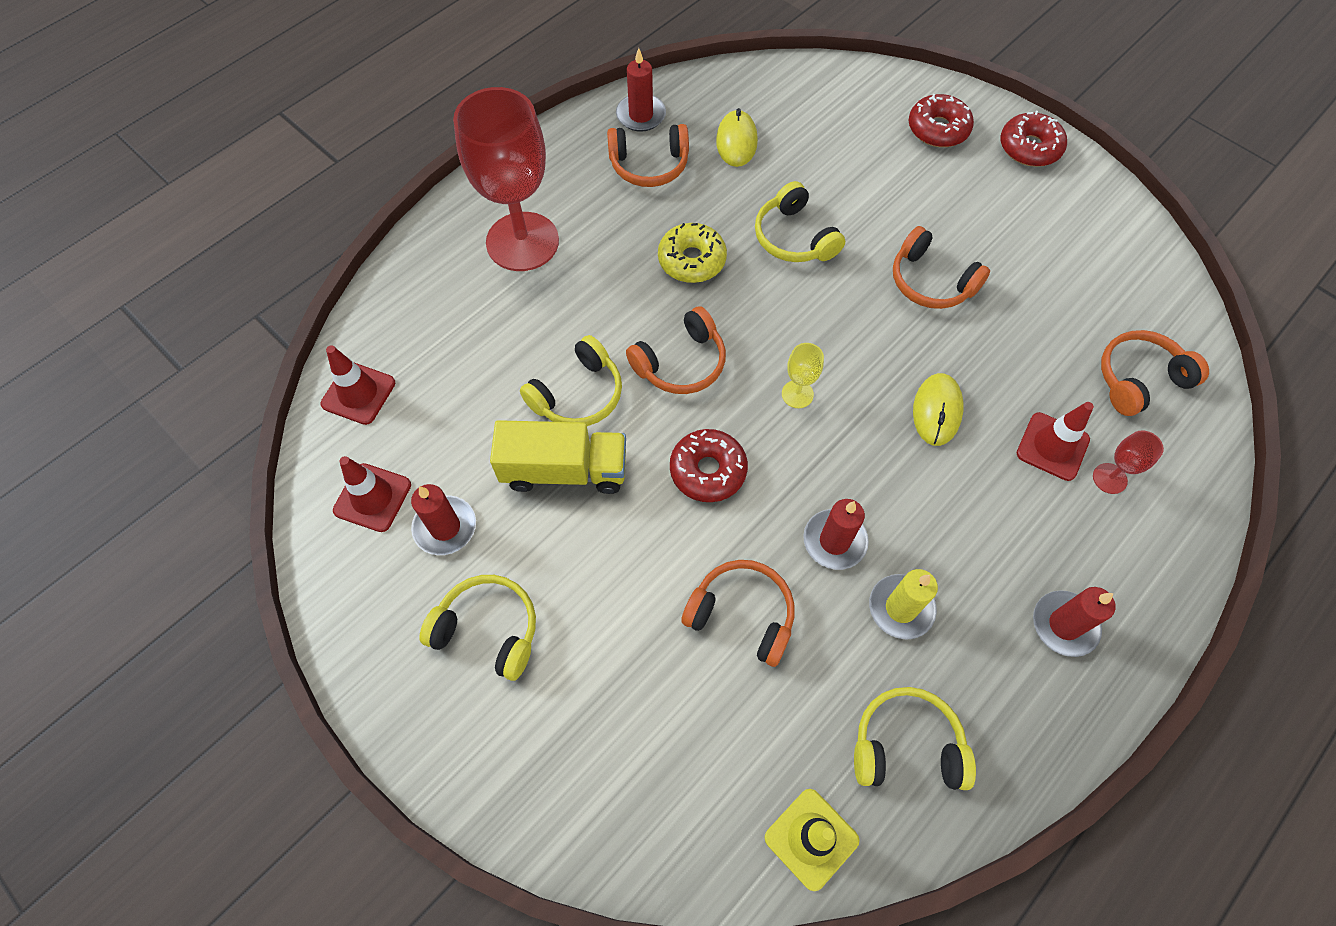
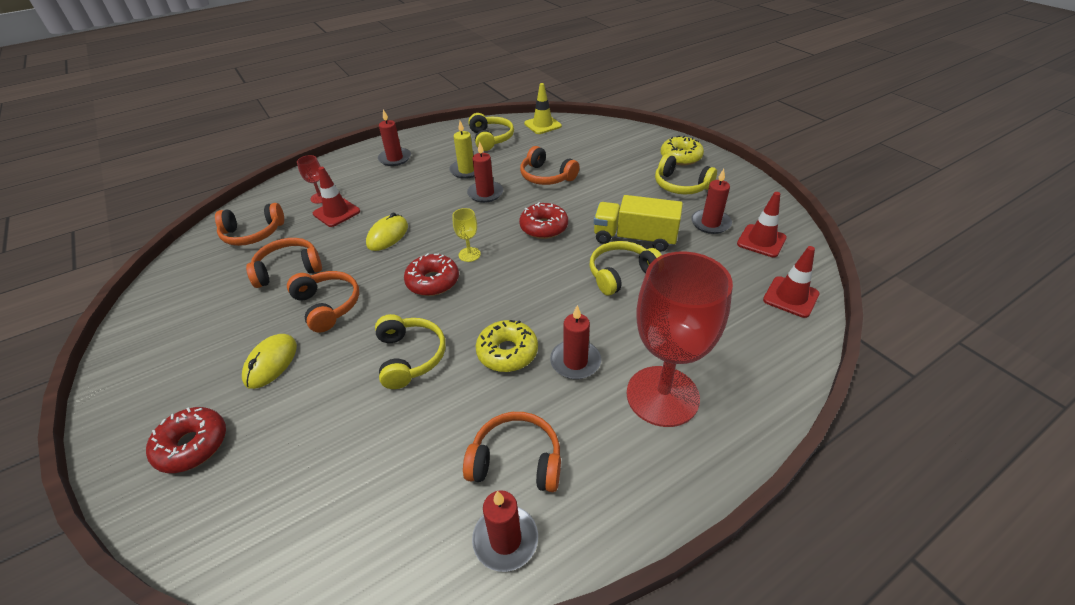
camera: 165 degrees left, 20 degrees down
(484, 738) = (680, 157): none -> yellow donut
(616, 262) = (575, 361): none -> red candle
(681, 363) = (542, 282): orange headphones -> orange headphones (288, 269)
(736, 141) = (408, 473): yellow mouse -> yellow mouse (271, 363)
(906, 745) = (491, 139): yellow headphones -> yellow headphones turned 120 degrees counterclockwise
(1029, 148) = (132, 405): red donut -> red donut (433, 281)

